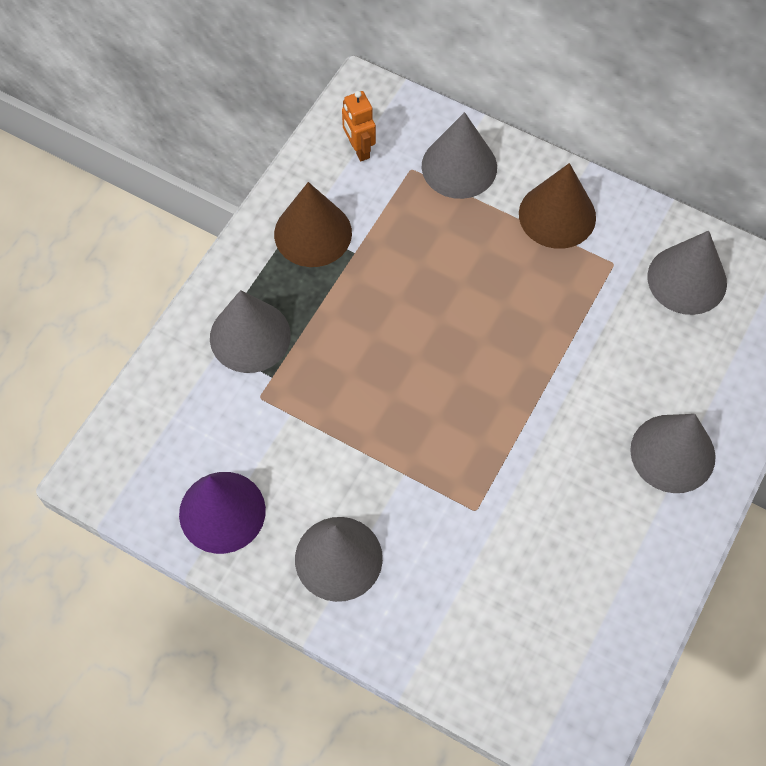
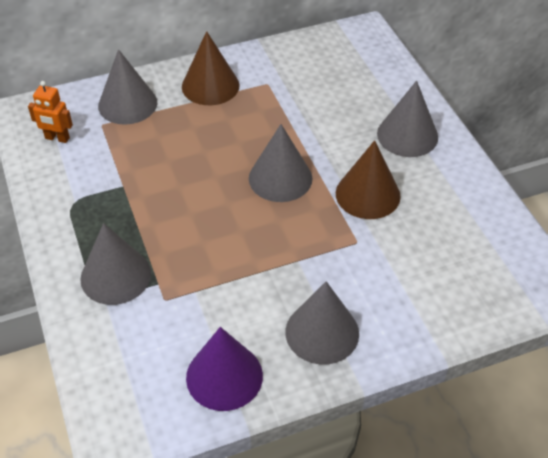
camera: 50 degrees left, 15 degrees down
(313, 233) = (84, 196): brown cone -> brown cone (368, 194)
(687, 279) = (310, 63): grey cone -> grey cone (280, 178)

